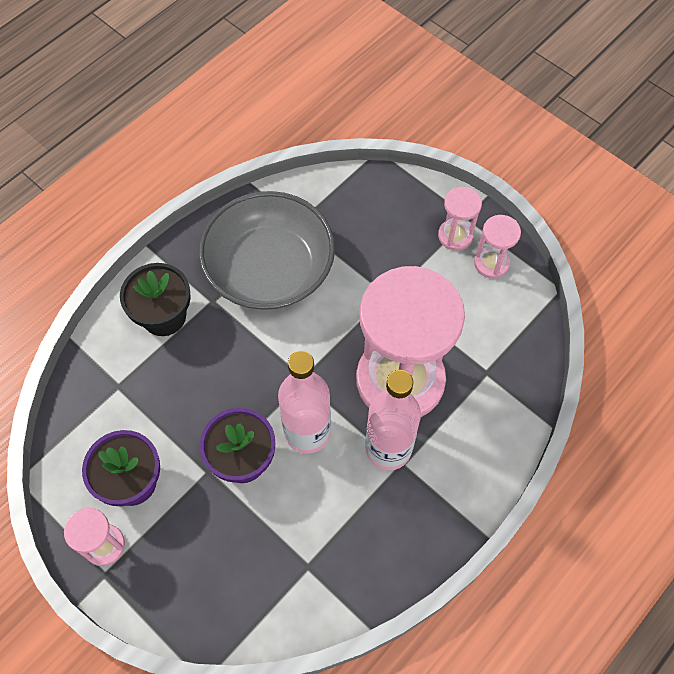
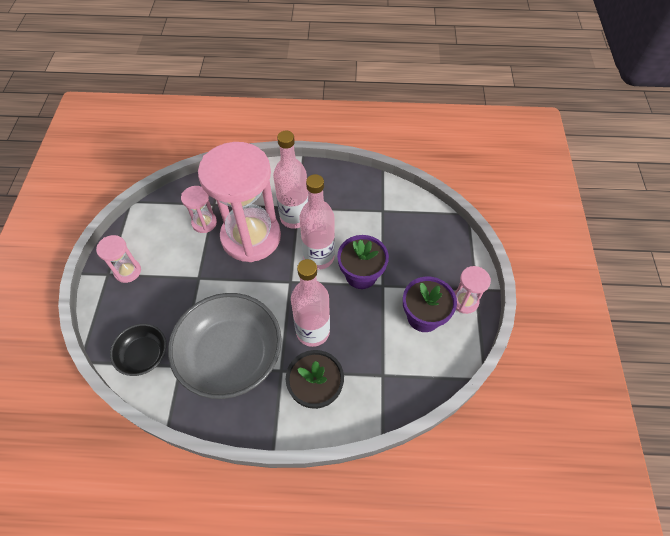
camera: 130 degrees left, 5 degrees down
(224, 357) = (313, 332): none -> pink bottle
(338, 201) = (143, 355): none -> black bowl
(491, 263) = (136, 242): pink hourglass -> pink hourglass (204, 223)

